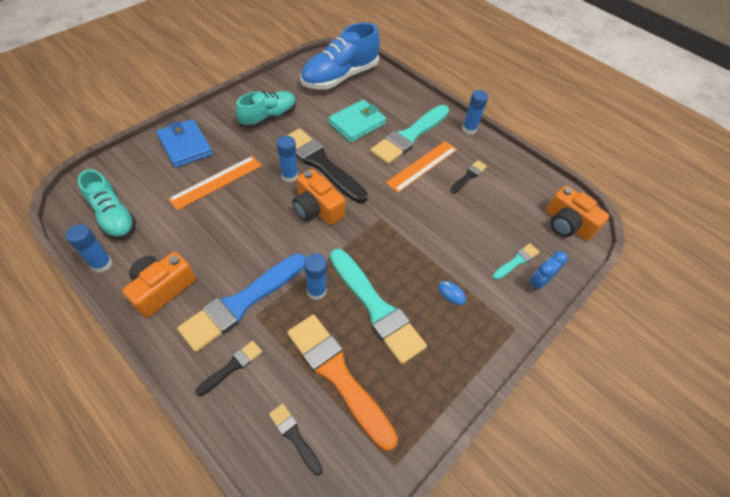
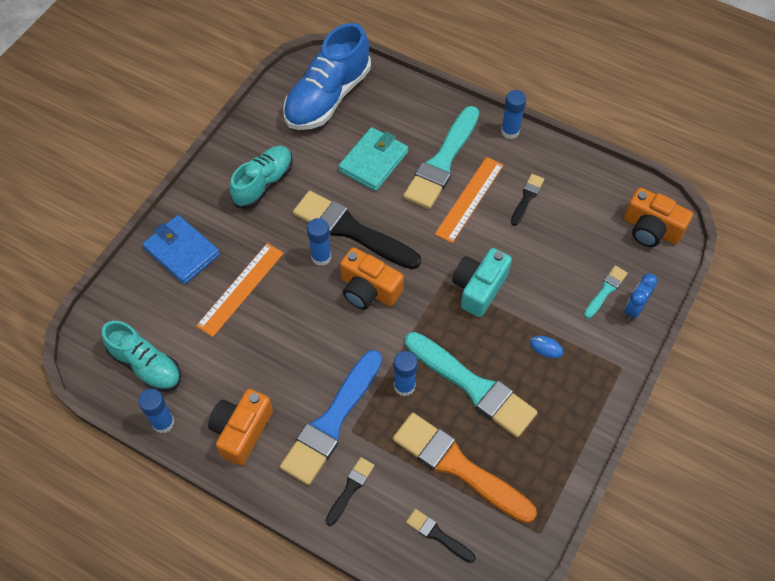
camera: 10 degrees left, 5 degrees up
(408, 231) = (479, 288): none -> turquoise camera

